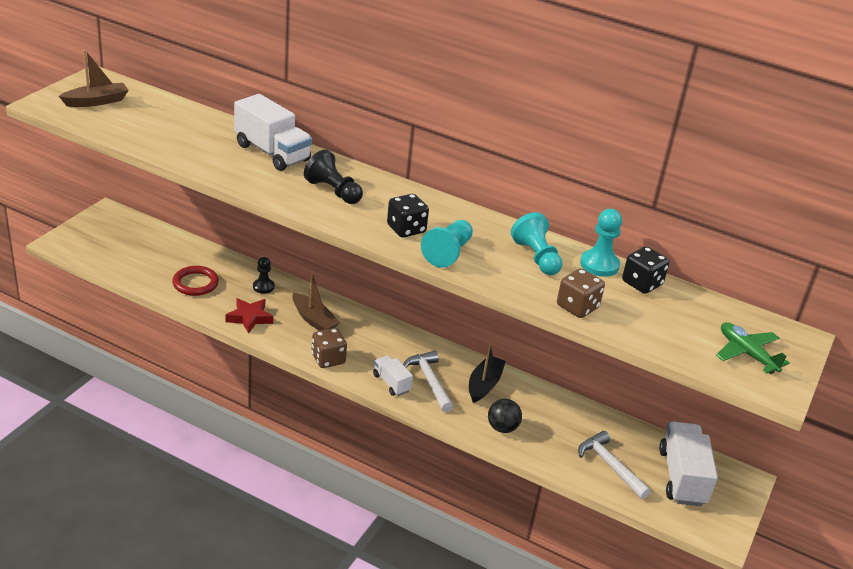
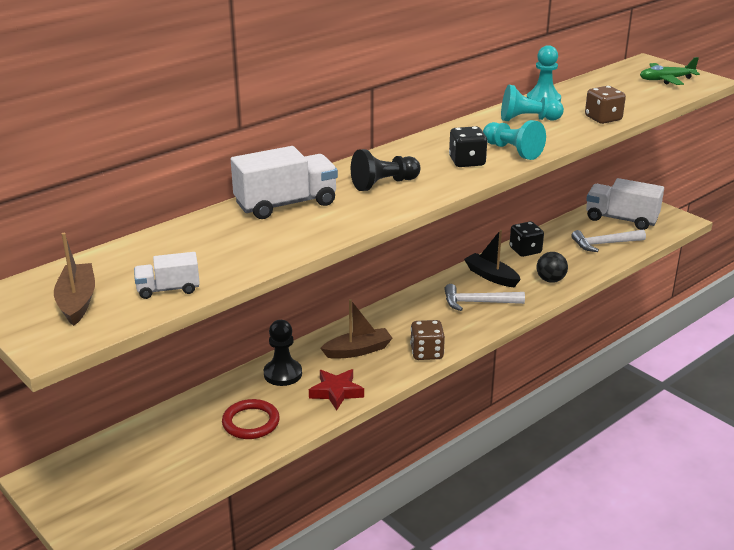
camera: 65 degrees left, 5 degrees down
(263, 287) = (283, 374): black pawn -> black pawn, size x1.50
(391, 383) = (475, 323): white truck -> white truck (168, 289)
(642, 283) = (572, 92): black dice -> black dice (525, 250)

